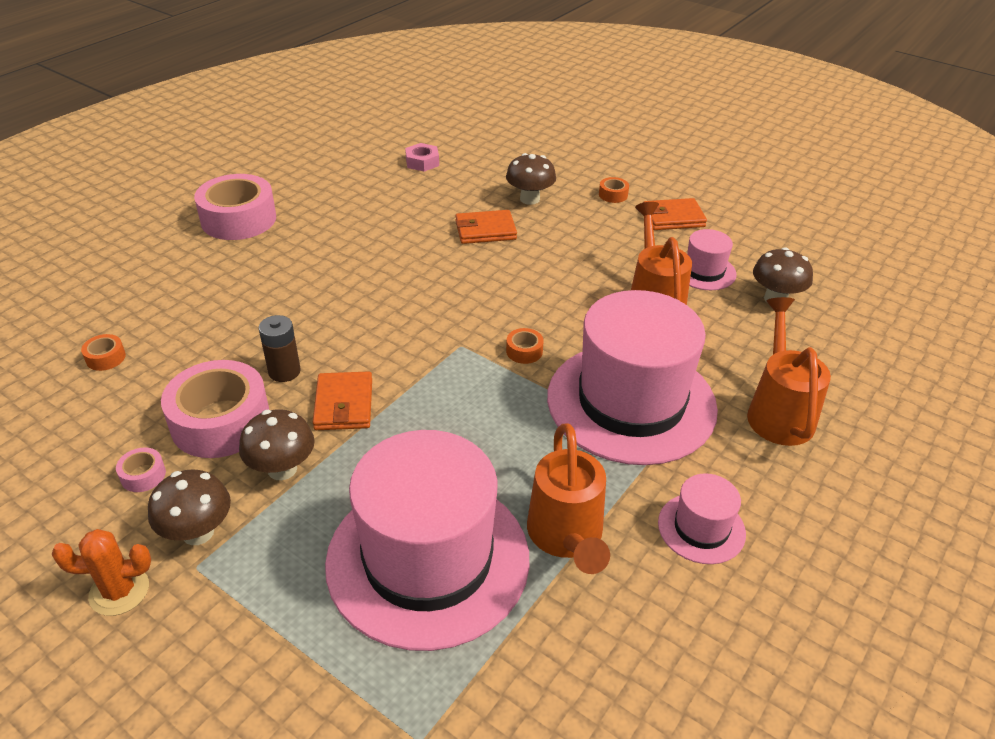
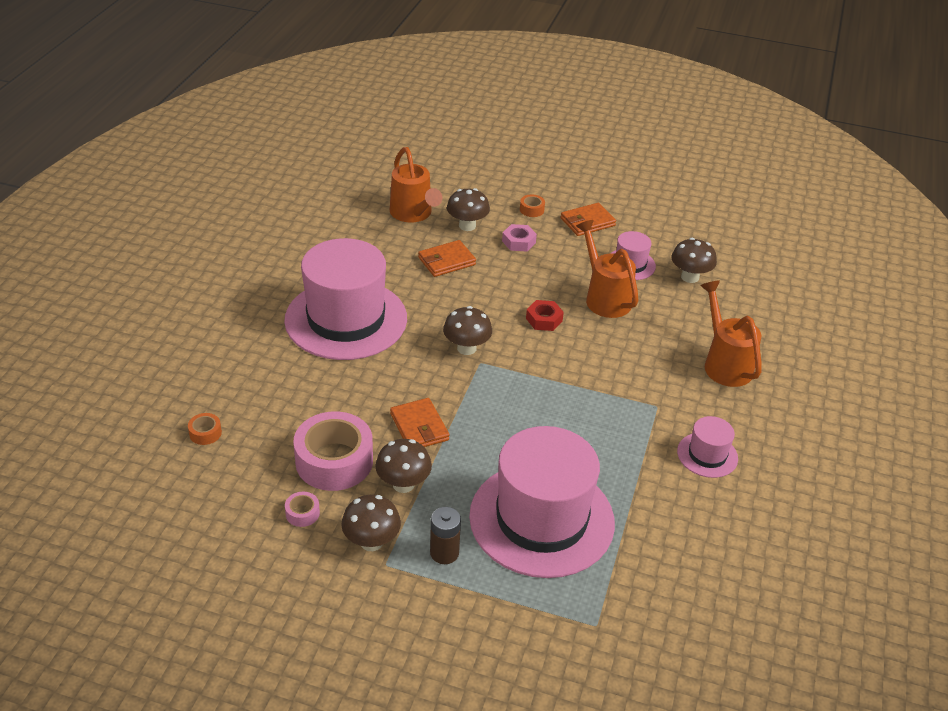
camera: 20 degrees left, 0 degrees up
(119, 591) = (342, 593): orange cactus -> none
(238, 219) = (232, 290): pink tape -> none
(284, 371) = (358, 412): brown battery -> brown battery (444, 553)
(422, 162) = (358, 206): pink nut -> pink nut (518, 242)
(454, 326) = (466, 348): none -> brown mushroom
(524, 351) = (529, 357): orange tape -> none
(565, 313) = (544, 319): none -> red nut
(566, 537) = (624, 482): orange watering can -> orange watering can (413, 214)
(631, 402) = (623, 379): pink hat -> pink hat (346, 319)

